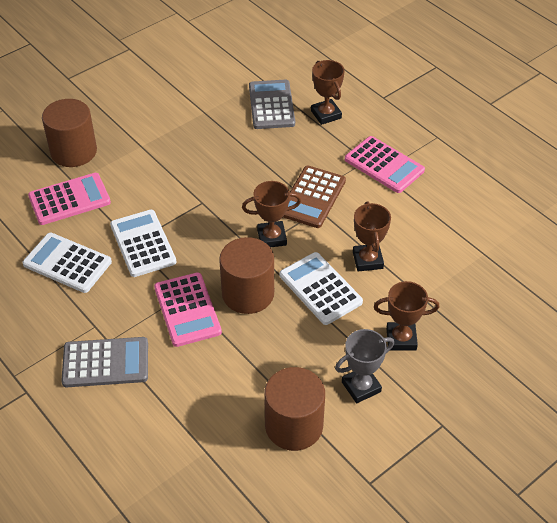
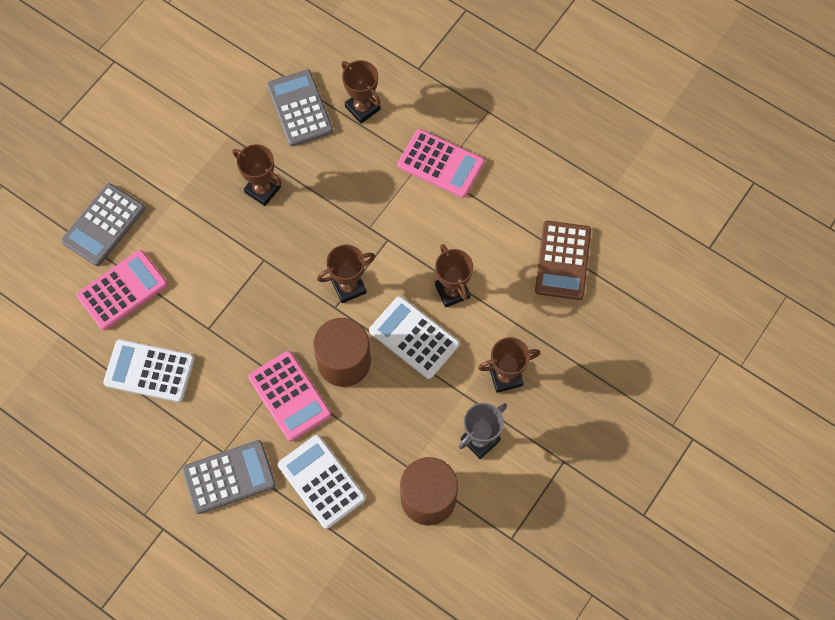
camera: 15 degrees left, 20 degrees up
(73, 151) = (104, 225): brown cylinder -> grey calculator
(143, 243) = (219, 327): white calculator -> white calculator (321, 482)
(219, 153) = (262, 189): none -> brown trophy
(312, 197) = (377, 225): brown calculator -> brown calculator (563, 260)

